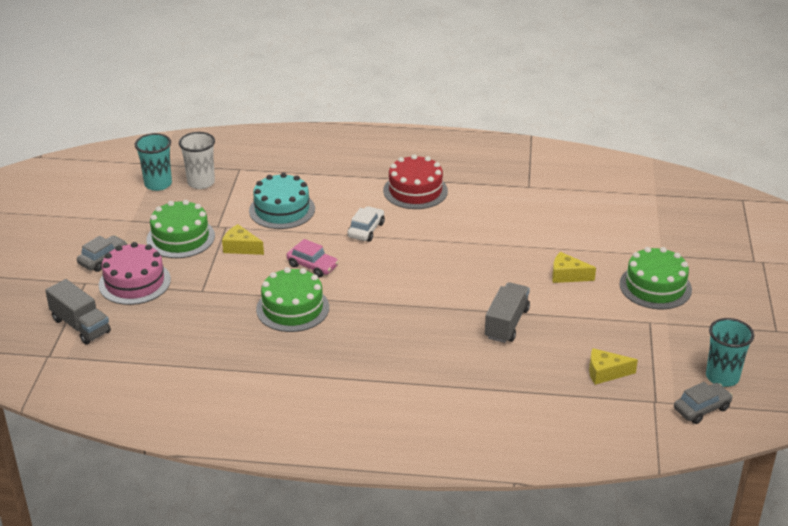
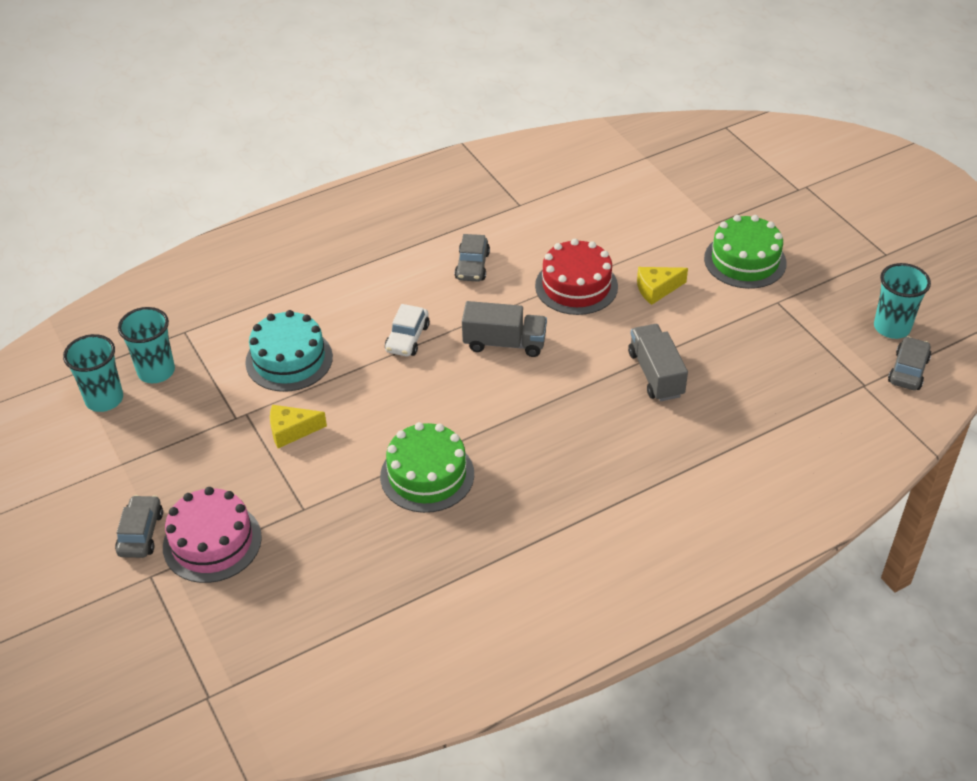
camera: 35 degrees left, 10 degrees up
(80, 326) = (206, 635): grey truck -> grey truck (504, 343)
(180, 238) = (207, 455): green cake -> none
(201, 182) = (156, 371): white cup -> turquoise cup
(312, 266) = (395, 412): pink car -> none
(366, 230) = (407, 338): white car -> white car turned 150 degrees counterclockwise
(415, 190) = (410, 265): red cake -> red cake (576, 286)
(455, 208) = (472, 266): none -> grey car
(605, 373) = (795, 379): yellow cheese -> none

